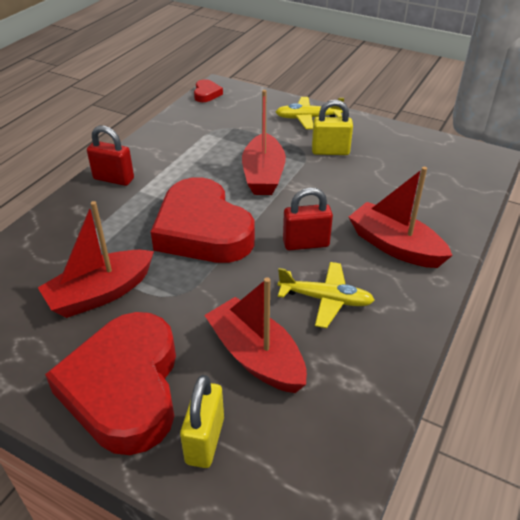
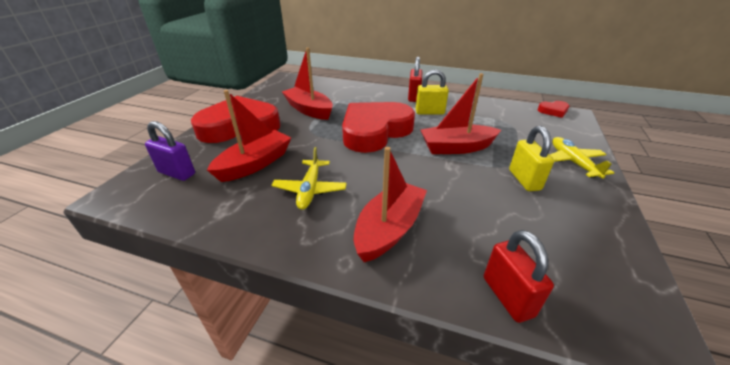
camera: 80 degrees right, 5 degrees down
(205, 440) = (196, 154): yellow padlock -> yellow padlock (429, 112)
(261, 457) = (177, 173): none -> purple padlock
(306, 244) = (375, 175): red padlock -> red padlock (507, 296)

